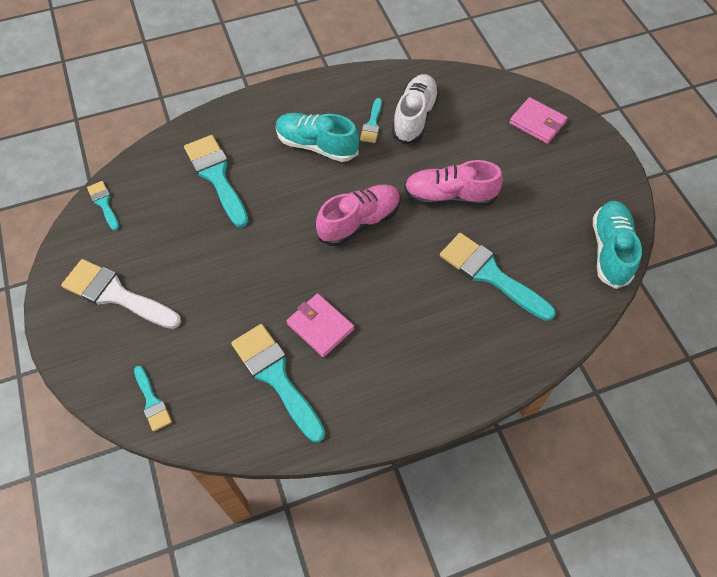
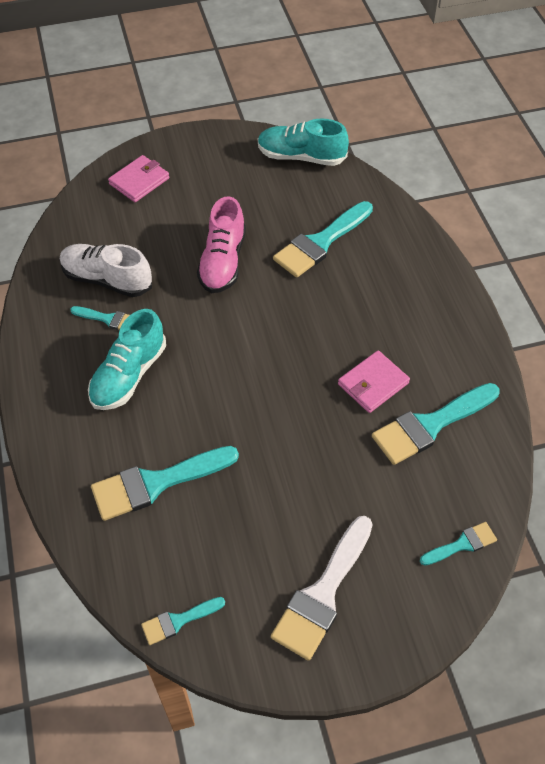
camera: 85 degrees left, 5 degrees down
(359, 222) = (245, 341): pink shoe -> none

